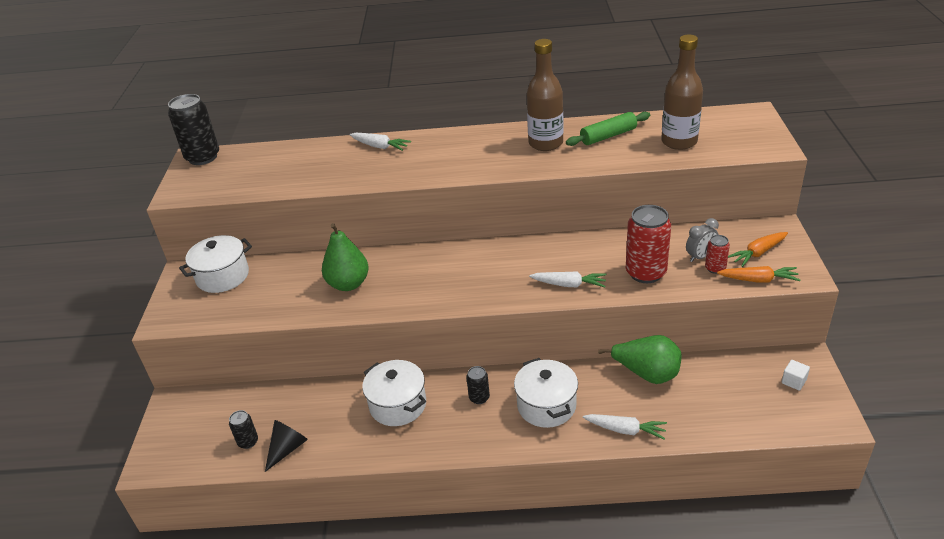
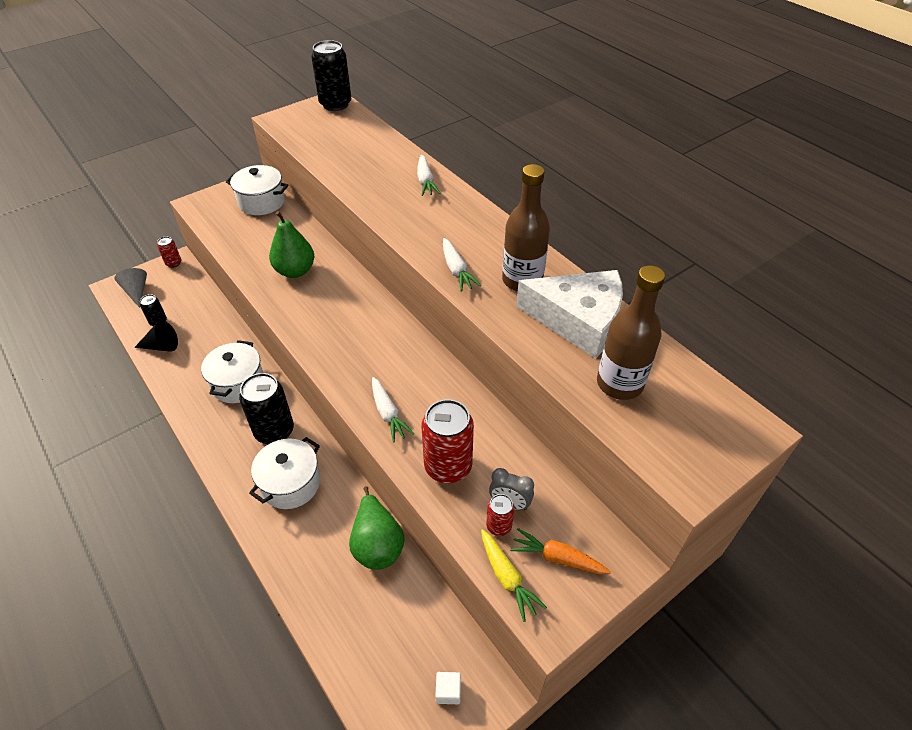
camera: 50 degrees right, 10 degrees up
(171, 405) = (173, 263): none -> red can
(179, 448) = (136, 291): none -> grey cone
(479, 398) = (274, 431): black can -> black can, size x1.99
(608, 136) = (578, 320): green rolling pin -> white cheese
(625, 430) = (292, 560): white carrot -> white carrot (456, 270)
(758, 280) = (507, 577): orange carrot -> yellow carrot

